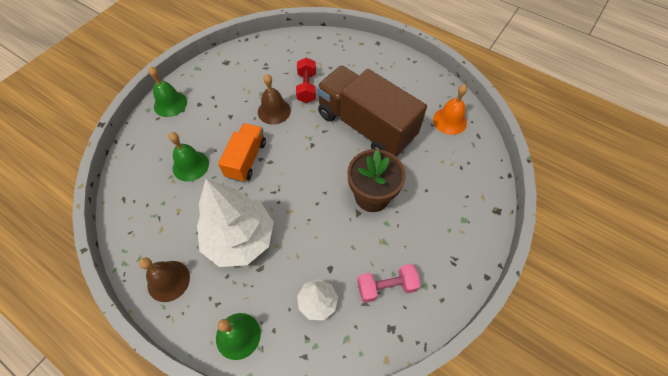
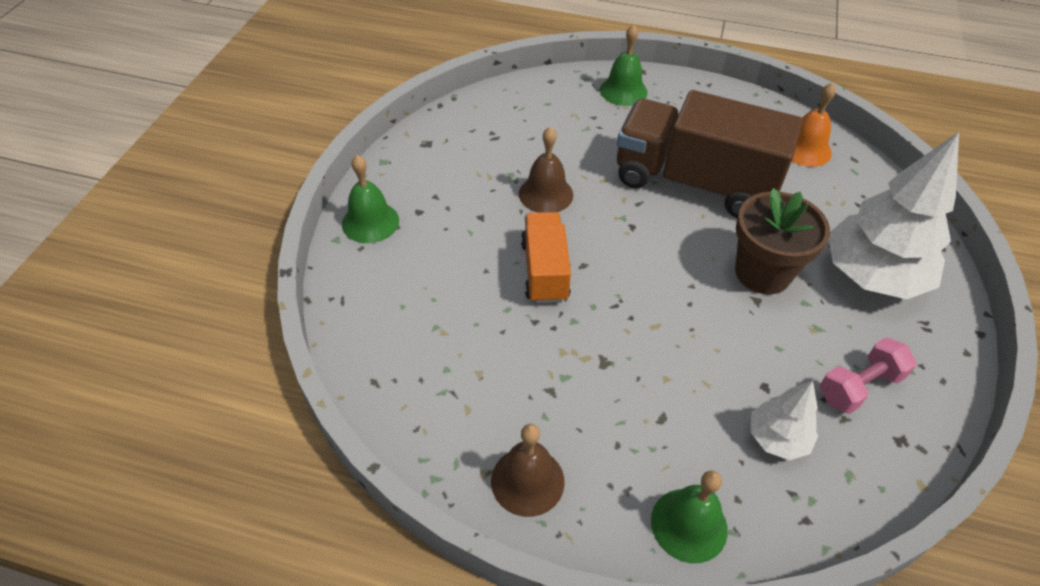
camera: 20 degrees left, 10 degrees down
(190, 165) = (460, 302): green bell -> green bell (623, 91)
(240, 239) = (605, 385): white tree -> white tree (872, 276)
(306, 87) = (575, 151): red dumbbell -> none

